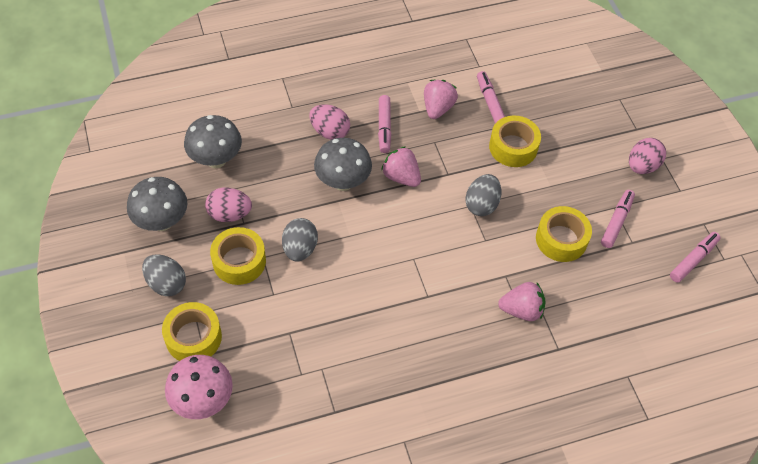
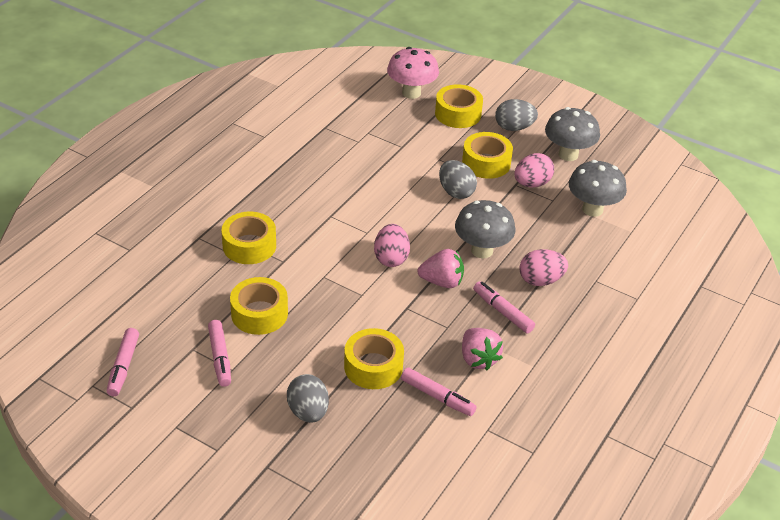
camera: 140 degrees right, 15 degrees down
(481, 204) = (353, 301): grey egg -> grey egg (308, 412)
(521, 310) = (249, 246): pink strawberry -> yellow tape
(642, 166) = (232, 427): pink egg -> pink egg (391, 258)

